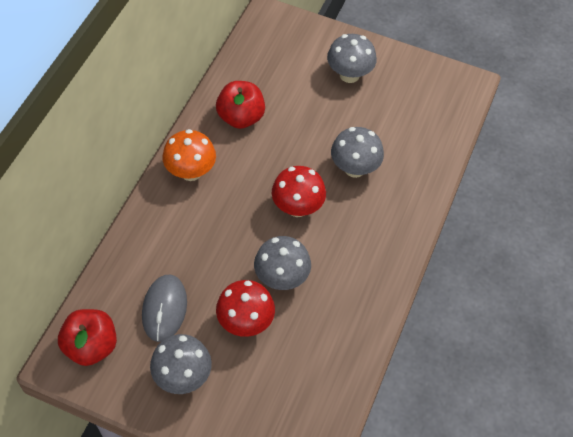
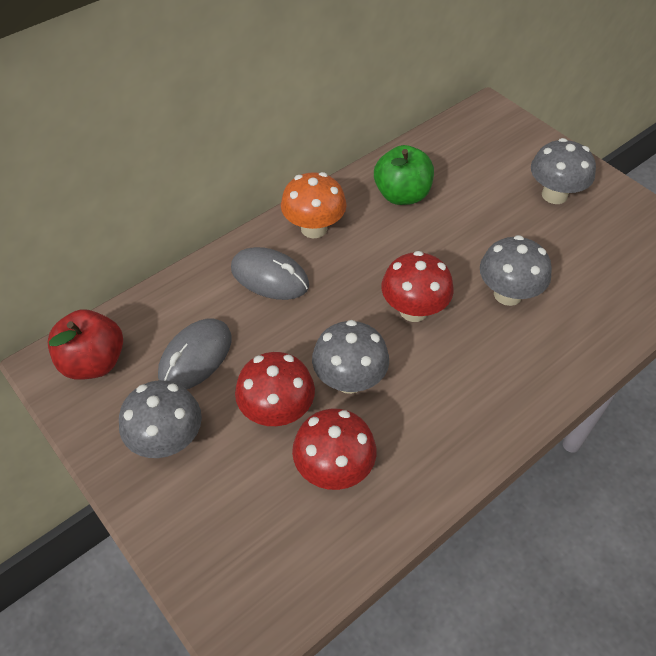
camera: 30 degrees right, 5 degrees down
(181, 225) = (270, 277): none -> grey mouse
(241, 117) = (402, 195): red apple -> green apple
(305, 343) = (334, 469): none -> red mushroom

